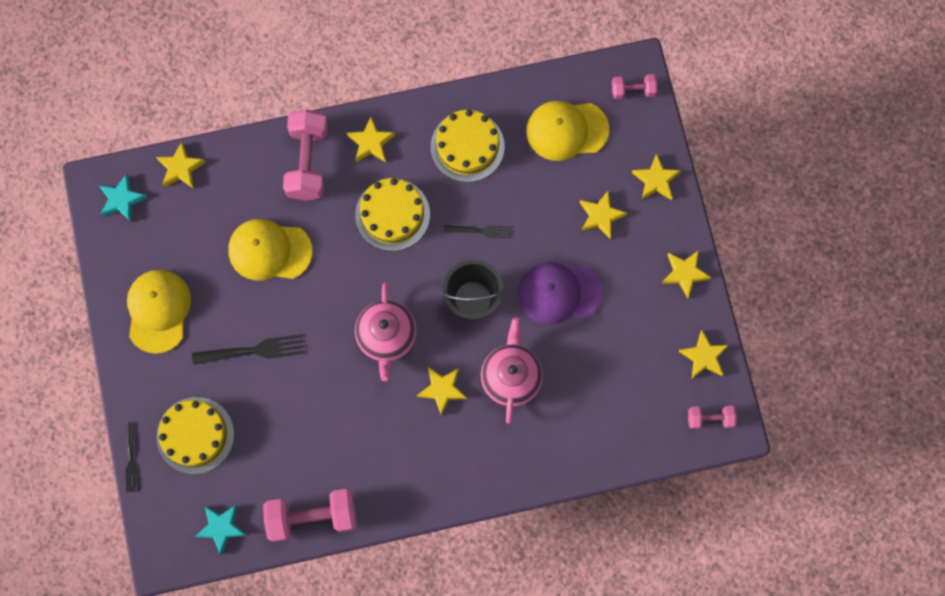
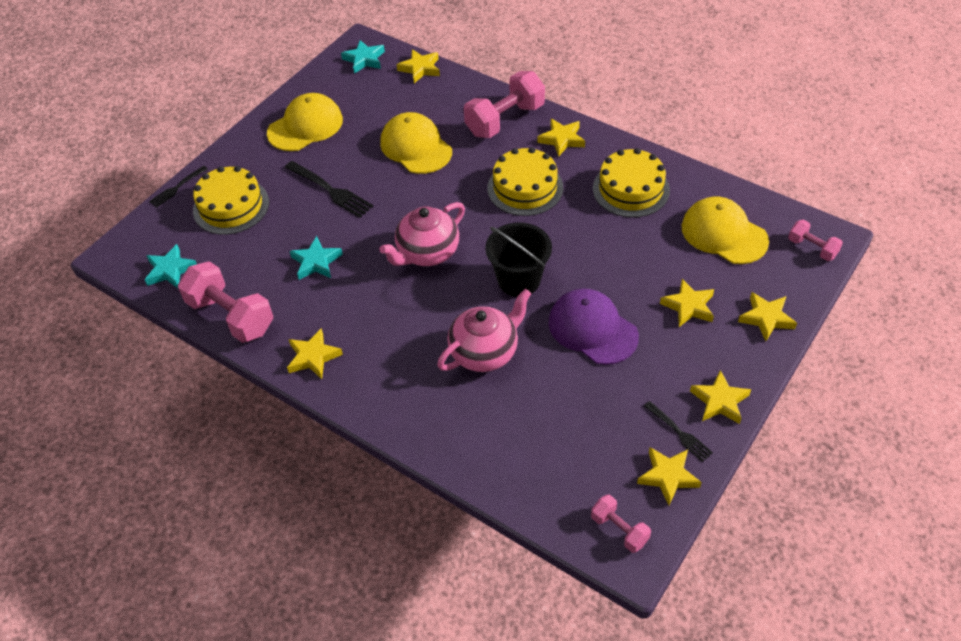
camera: 50 degrees right, 25 degrees down
(318, 419) = (316, 262): none -> turquoise star
(442, 389) = (423, 317): yellow star -> yellow star (313, 357)
(480, 230) = (578, 244): black fork -> black fork (679, 433)

